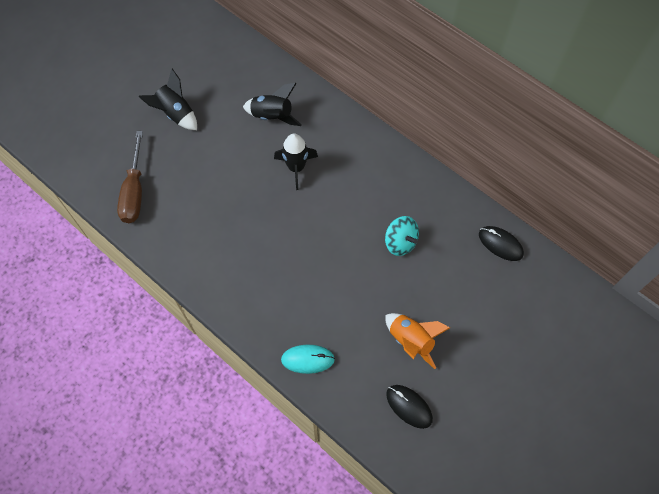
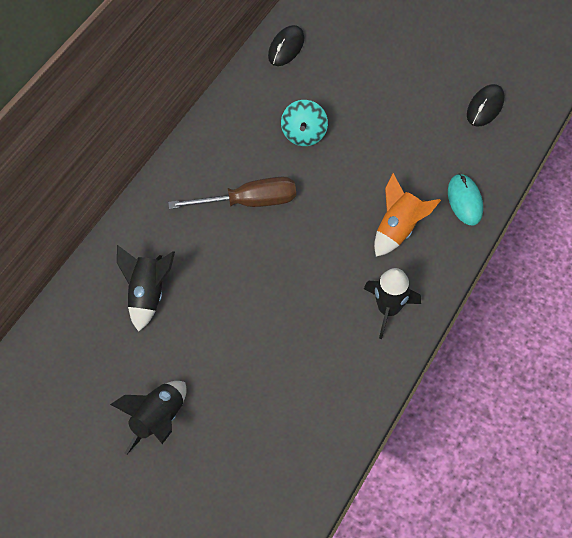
camera: 100 degrees left, 5 degrees down
(134, 191) = (294, 442): brown screwdriver -> brown screwdriver (249, 202)
(296, 168) = (223, 253): black rocket -> black rocket (388, 309)
(400, 242) = (304, 134): turquoise spinning top -> turquoise spinning top turned 150 degrees clockwise
(411, 340) = (415, 112): orange rocket -> orange rocket (398, 229)

